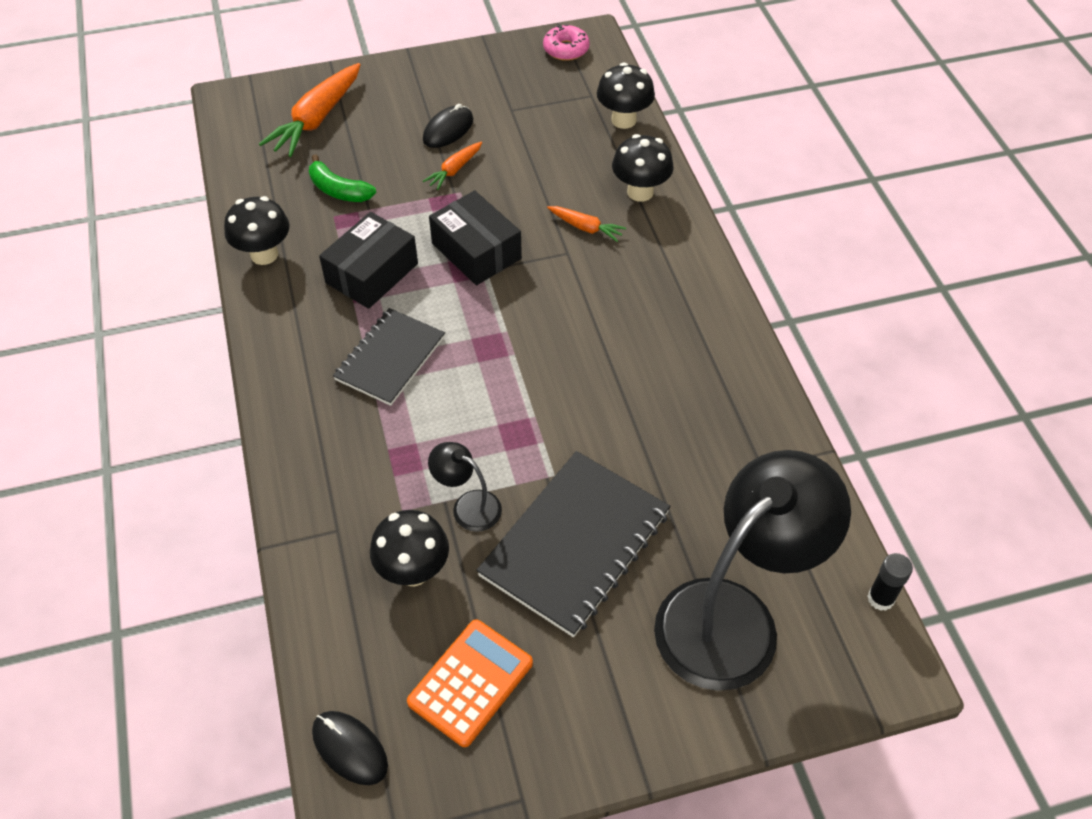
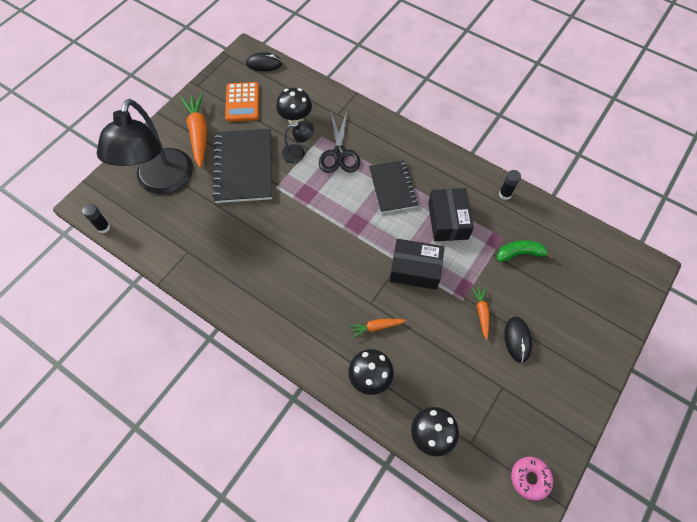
camera: 140 degrees right, 10 degrees up
(264, 254) = (505, 194): black mushroom -> black glue stick
(317, 119) = (589, 290): orange carrot -> orange carrot (198, 133)
(407, 459) = (339, 153): none -> black scissors

